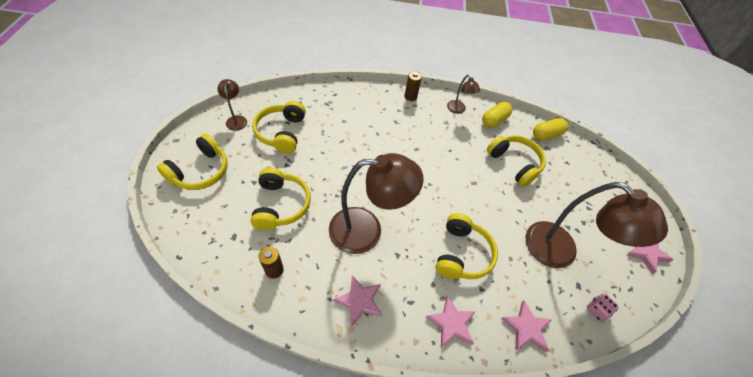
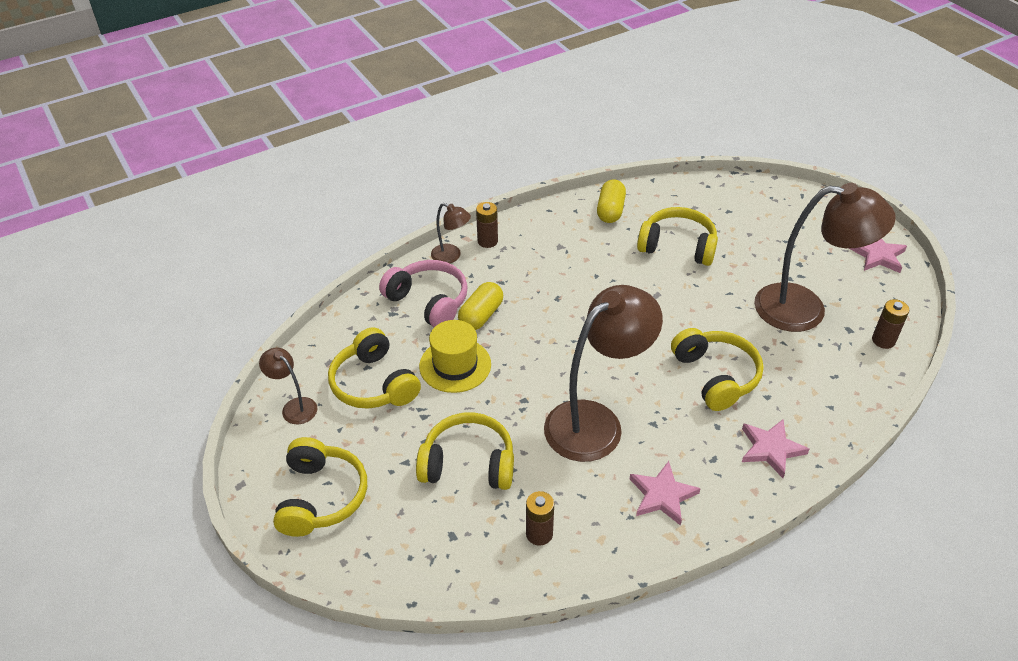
camera: 30 degrees left, 10 degrees down
(280, 205) = (468, 463): yellow headphones -> yellow headphones turned 45 degrees counterclockwise
(328, 149) = (455, 365): none -> yellow hat
(349, 109) = (428, 301): none -> pink headphones
(458, 110) = (559, 223): brown lamp -> brown lamp (451, 256)
(526, 328) = (840, 402): pink star -> none
(546, 135) = (680, 193): yellow capsule -> yellow capsule (481, 316)
(596, 309) = (883, 340): pink dice -> brown battery

